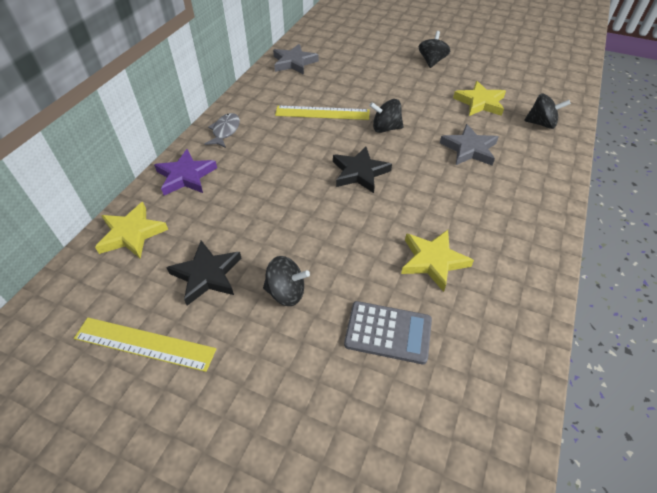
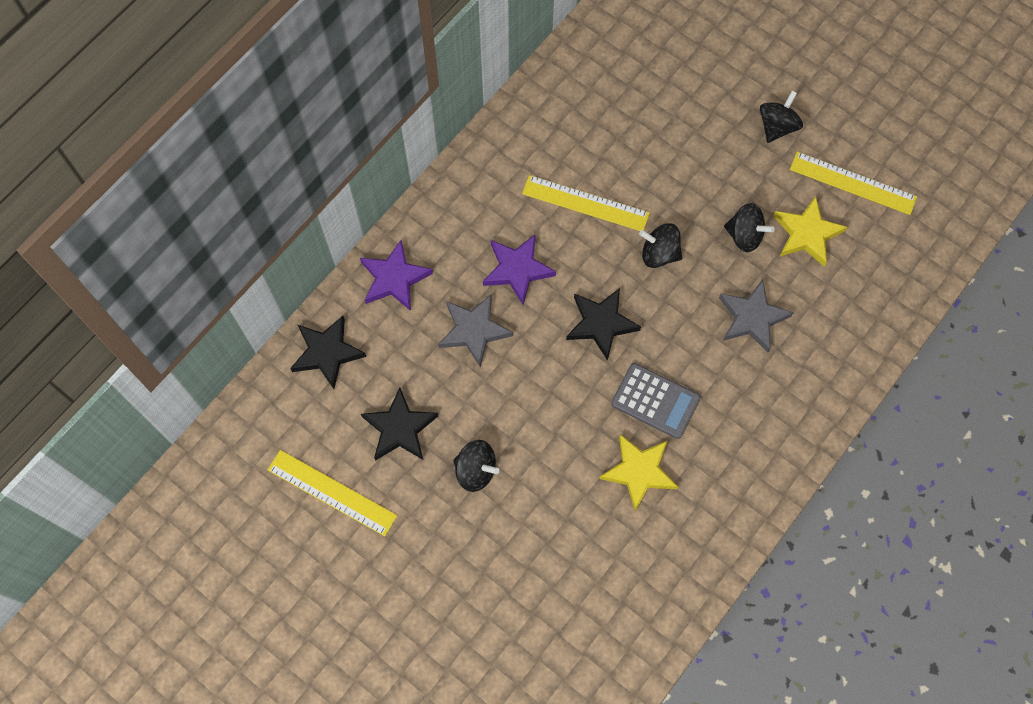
camera: 15 degrees right, 20 degrees up
(132, 234) = (327, 353): yellow star -> black star
(225, 131) = (452, 209): grey fish -> none
(284, 154) = (517, 269): none -> purple star
(294, 62) = (574, 82): grey star -> grey star (474, 330)
(388, 332) = (563, 541): grey calculator -> grey calculator (655, 401)
(493, 76) = (852, 183): none -> yellow ruler
(541, 124) = (869, 295): black spinning top -> black spinning top (744, 236)

